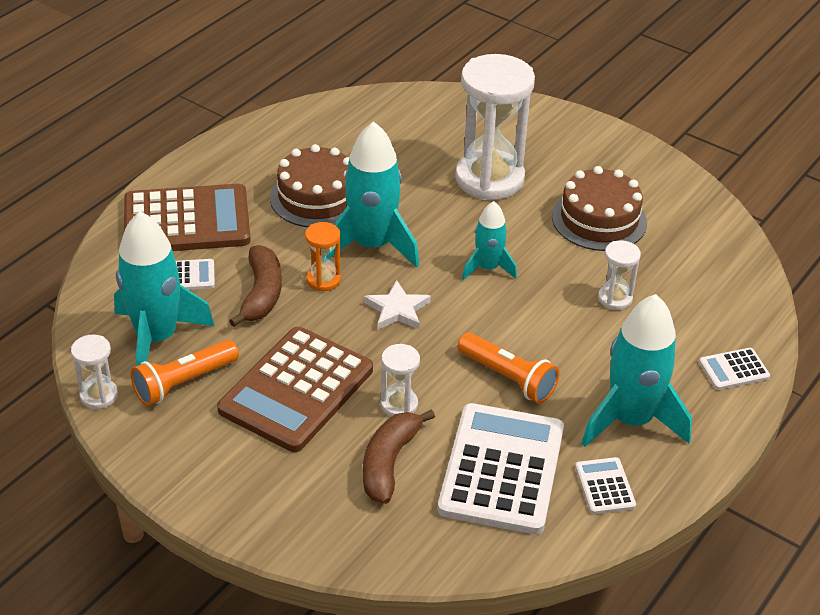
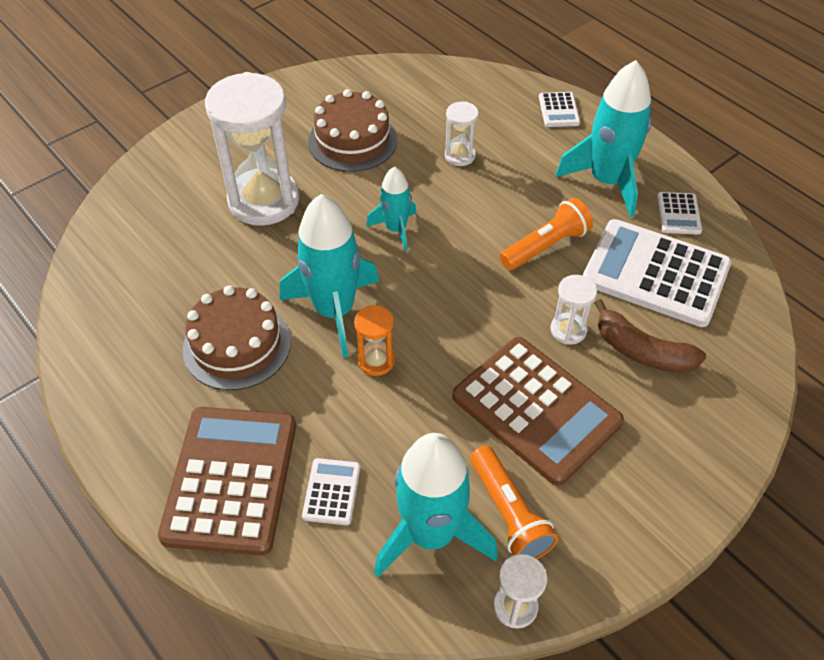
camera: 75 degrees left, 10 degrees up
(261, 294) = (382, 420): brown banana -> none
(397, 310) = (437, 308): white star -> none
(604, 486) = (678, 214): white calculator -> white calculator turned 90 degrees counterclockwise

